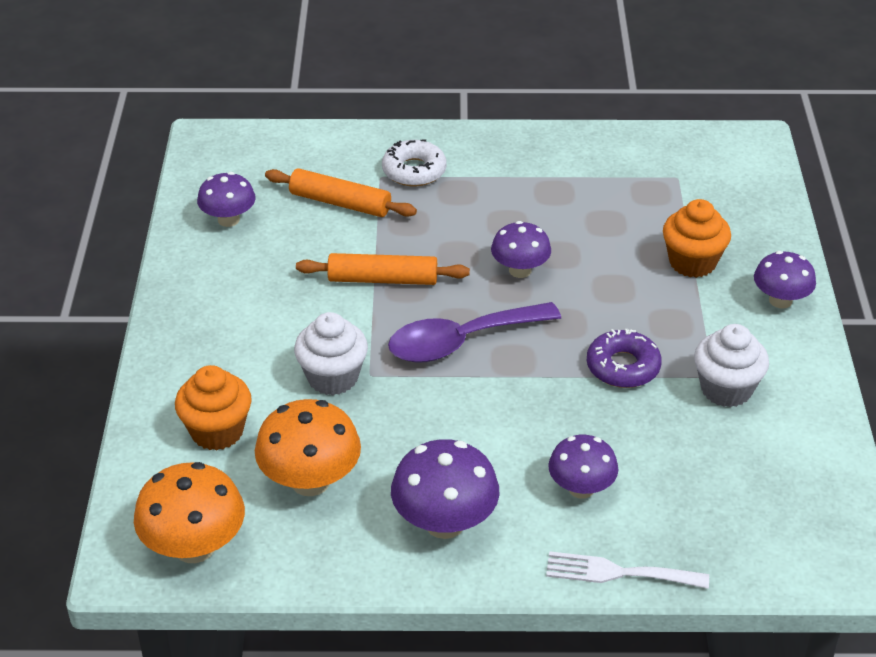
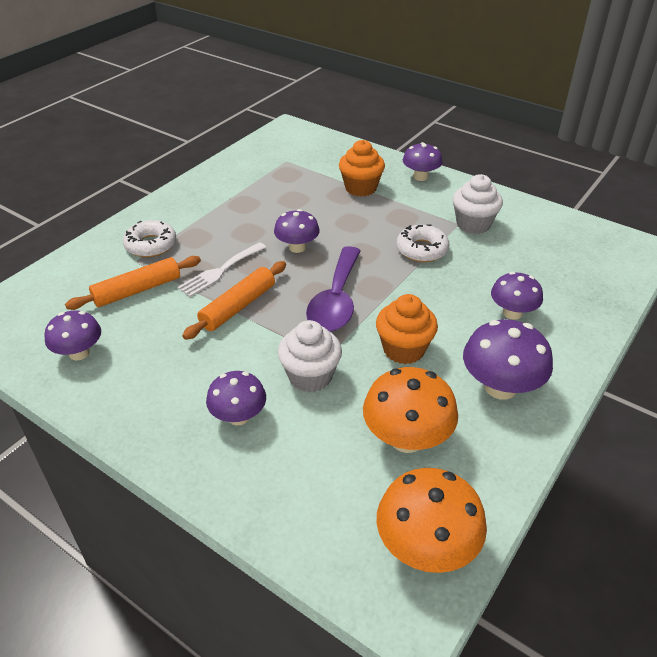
camera: 55 degrees left, 0 degrees up
(217, 431) = (306, 470): orange cupcake -> orange cupcake (404, 349)
(241, 357) = (238, 416): none -> purple mushroom
(618, 572) = (595, 332): white fork -> white fork (220, 271)
(623, 367) = (422, 249): purple donut -> white donut

